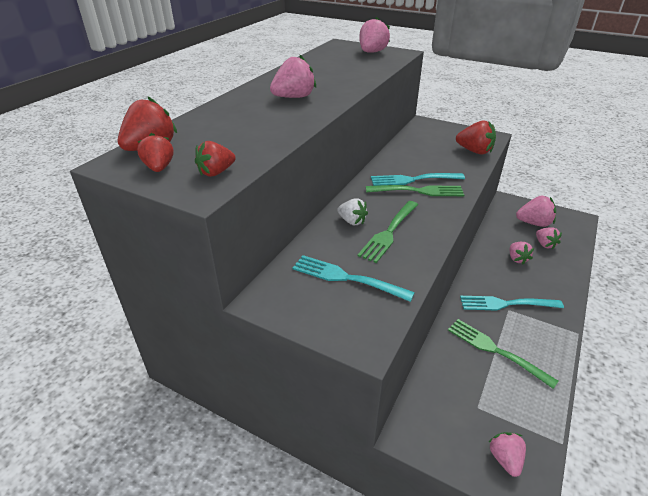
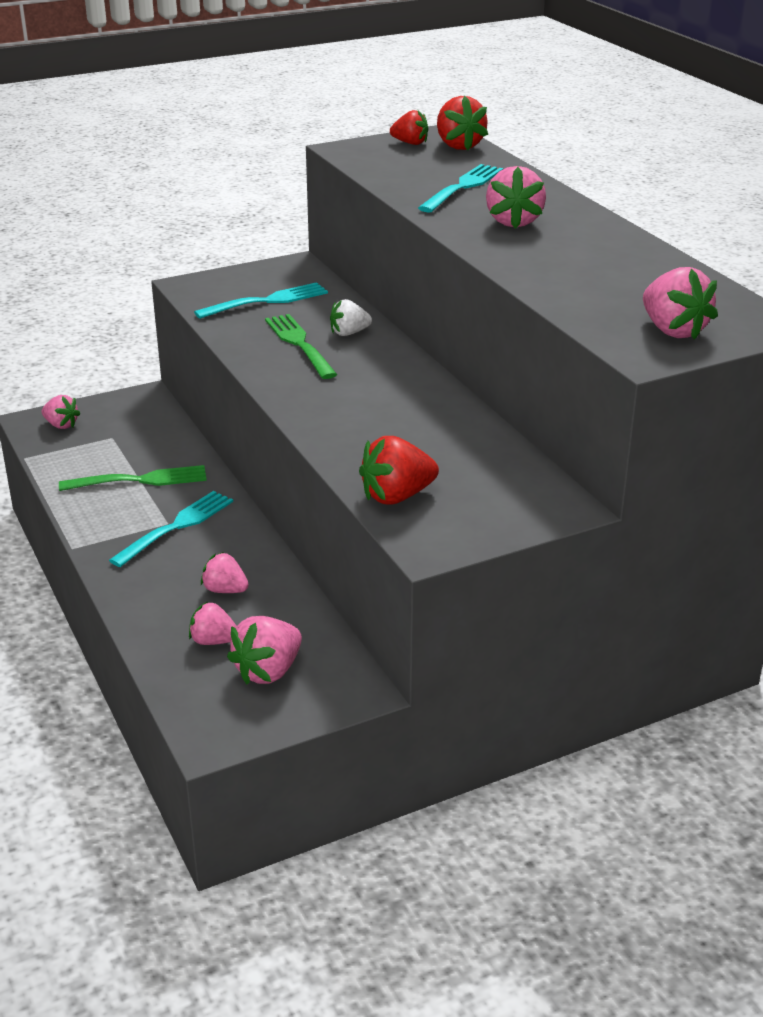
camera: 125 degrees right, 5 degrees down
(216, 172) = (369, 157): red strawberry -> none
(413, 179) = (384, 404): turquoise fork -> turquoise fork (463, 187)
(418, 191) = (351, 395): green fork -> none

